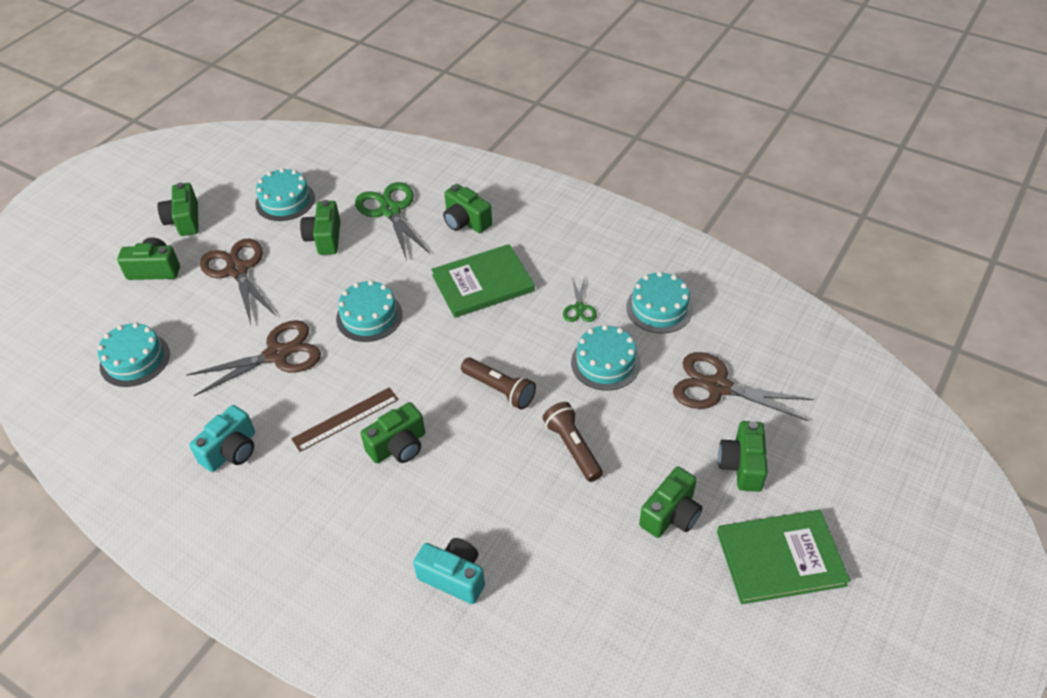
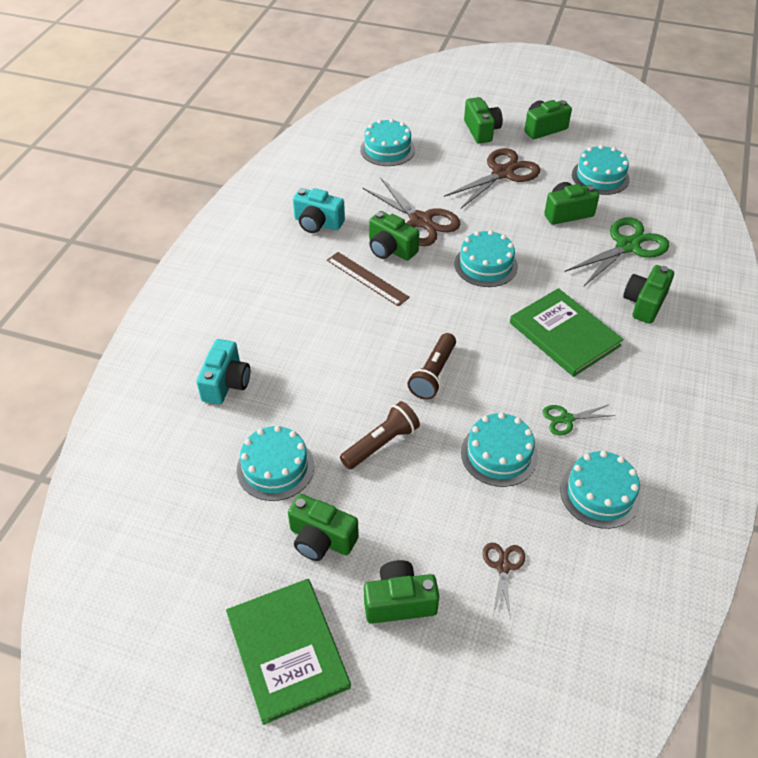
camera: 75 degrees right, 0 degrees up
(398, 446) = (348, 318): green camera -> green camera (390, 249)
(580, 542) = (275, 467): none -> turquoise cake
(718, 387) = (503, 566): brown scissors -> brown scissors, size x0.51

